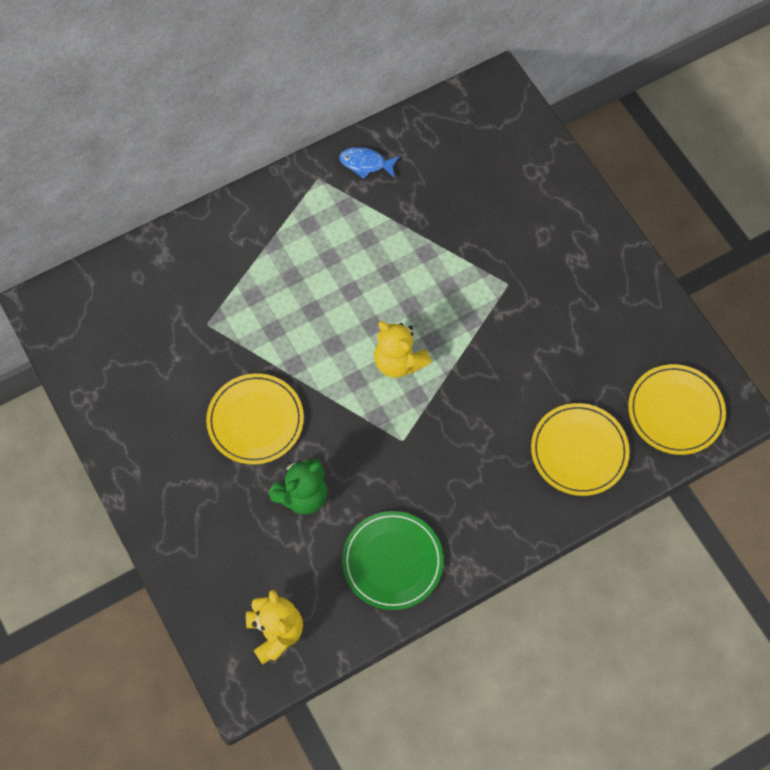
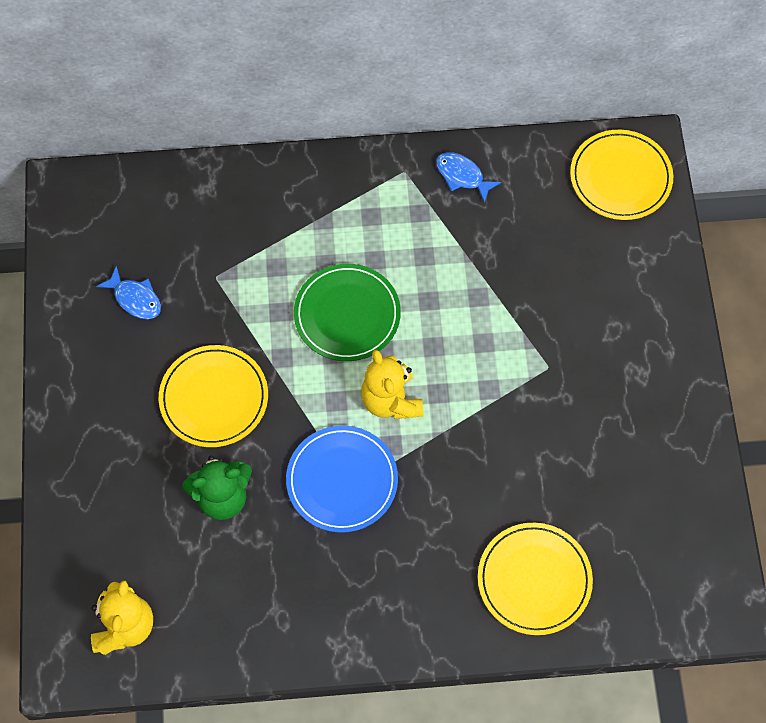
camera: 25 degrees right, 0 degrees up
(149, 369) = (135, 299): none -> blue fish
(392, 440) = (342, 480): none -> blue plate
(392, 561) = (279, 607): green plate -> green plate (347, 314)
(675, 411) = (662, 584): yellow plate -> yellow plate (620, 177)

